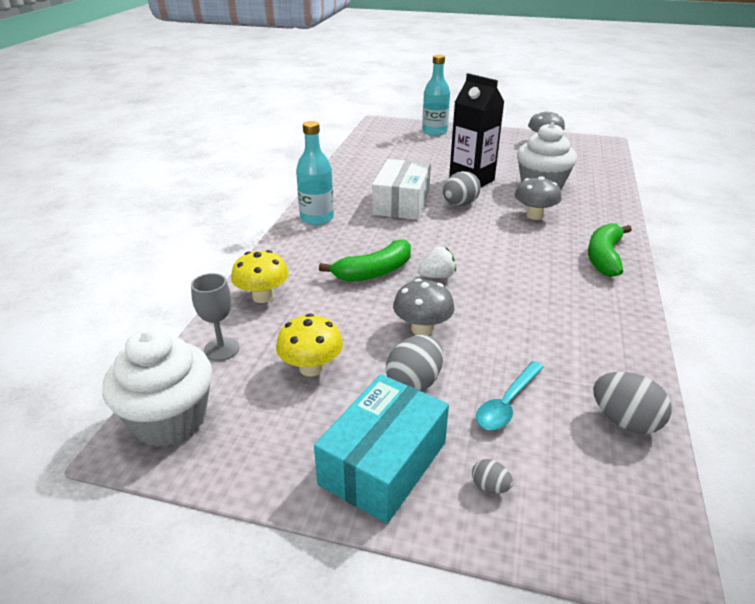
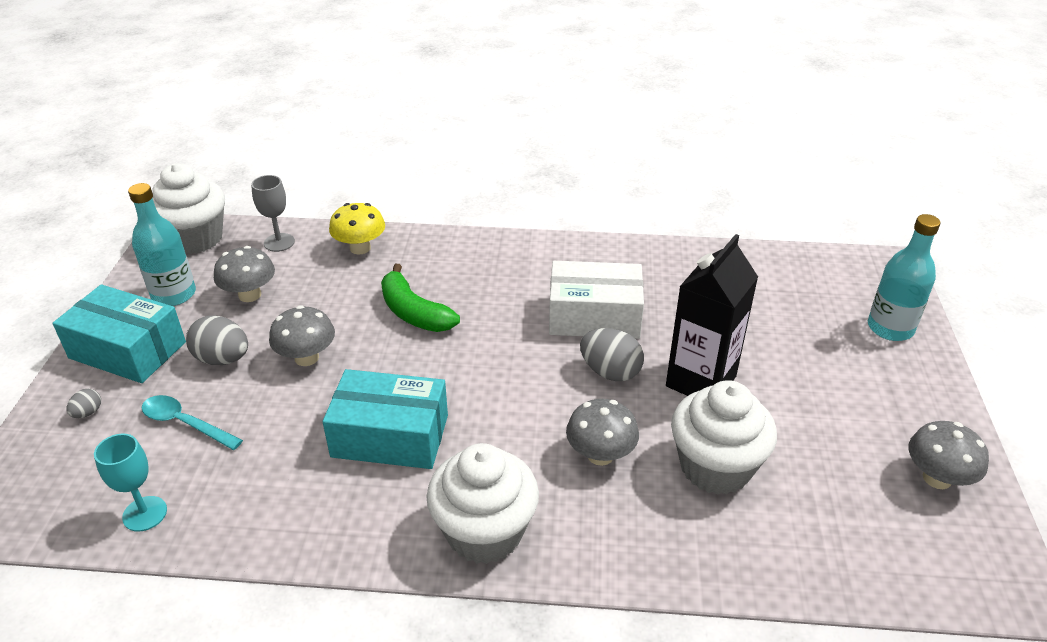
camera: 80 degrees right, 5 degrees up
(311, 368) = (250, 295): yellow mushroom -> grey mushroom
(317, 218) = (529, 254): turquoise bottle -> turquoise bottle (174, 294)
(437, 276) = (411, 362): white strawberry -> none
(520, 288) = (390, 436): none -> turquoise box
(604, 257) = (484, 532): green banana -> white cupcake
(625, 421) = (145, 514): grey egg -> turquoise goblet

